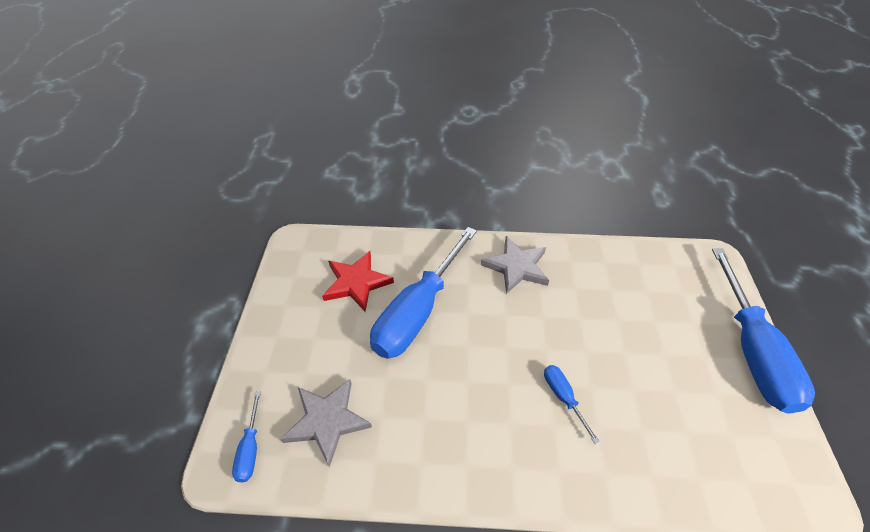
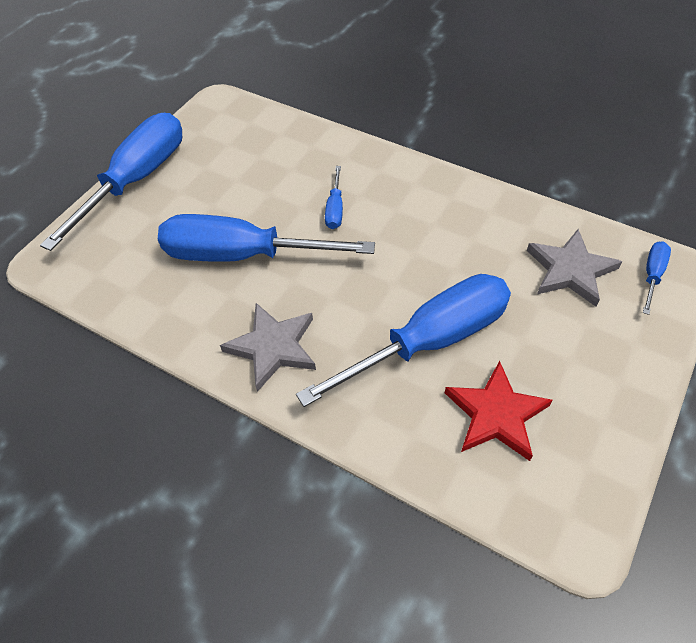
camera: 150 degrees left, 5 degrees up
(596, 319) = (241, 255): none -> blue screwdriver

